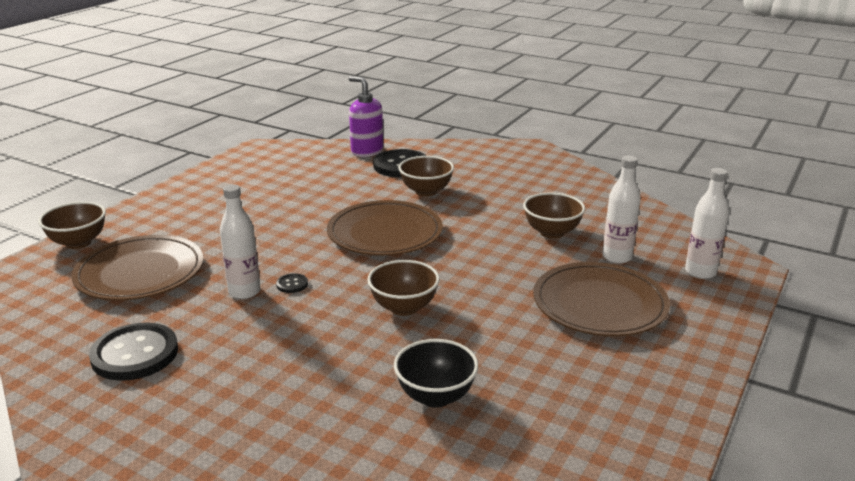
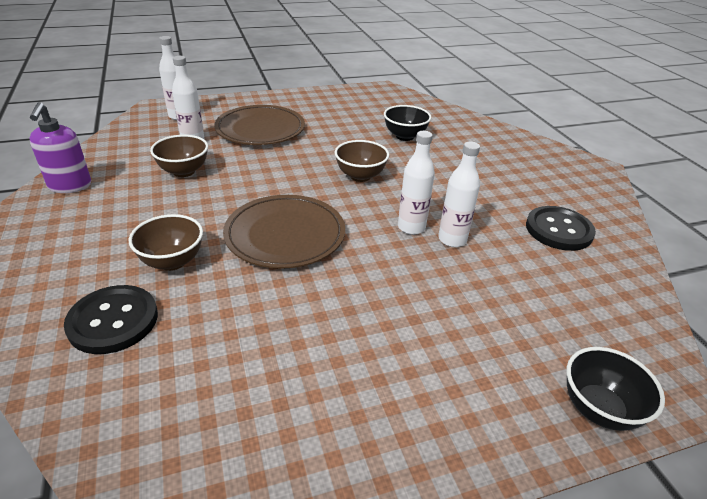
camera: 140 degrees left, 10 degrees up
(78, 243) = (599, 409): brown bowl -> black bowl
(140, 273) = (533, 310): brown plate -> none
(292, 284) = (411, 227): black button -> white bottle
(366, 152) = (86, 386): purple soap dispenser -> purple soap dispenser (70, 186)

